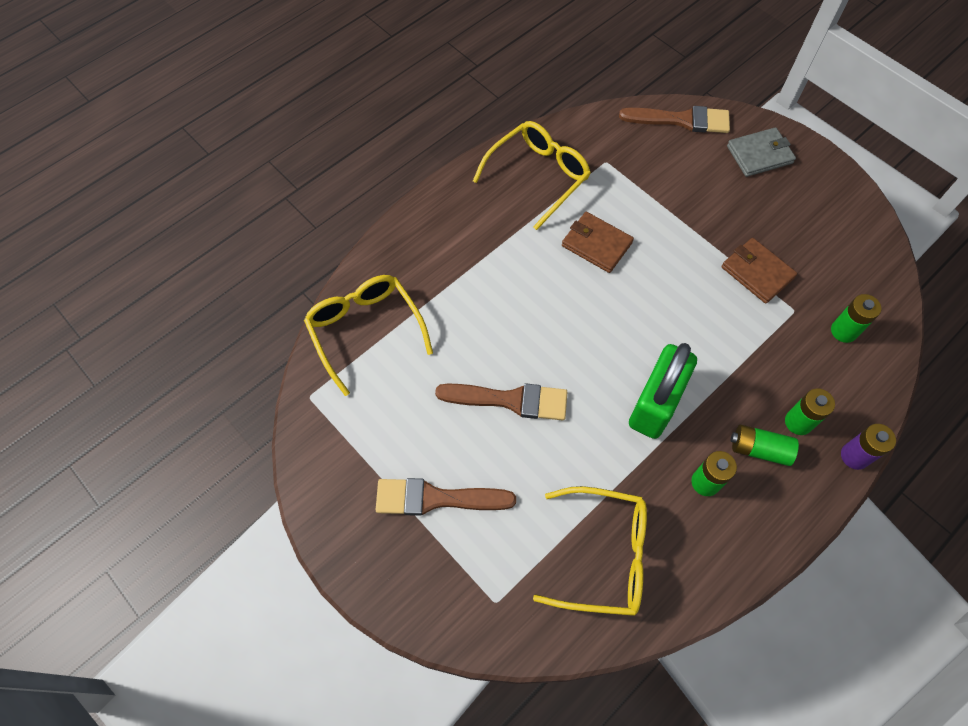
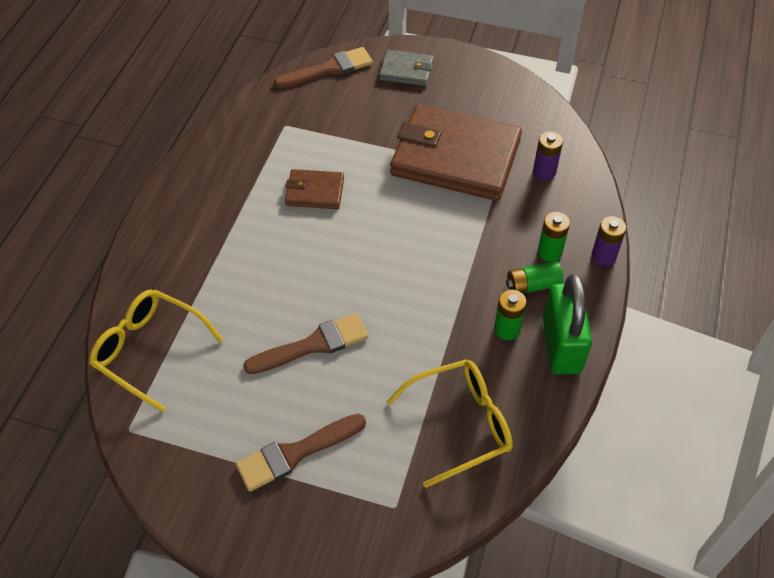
camera: 30 degrees left, 10 degrees down
(538, 176) = (233, 160): yellow glasses -> none
(655, 404) = (434, 290): green padlock -> green padlock (561, 345)
(757, 272) = (455, 158): brown wallet -> brown wallet, size x2.14
(759, 154) = (406, 70): grey wallet -> grey wallet turned 60 degrees clockwise
(843, 331) = (544, 171): green battery -> purple battery

